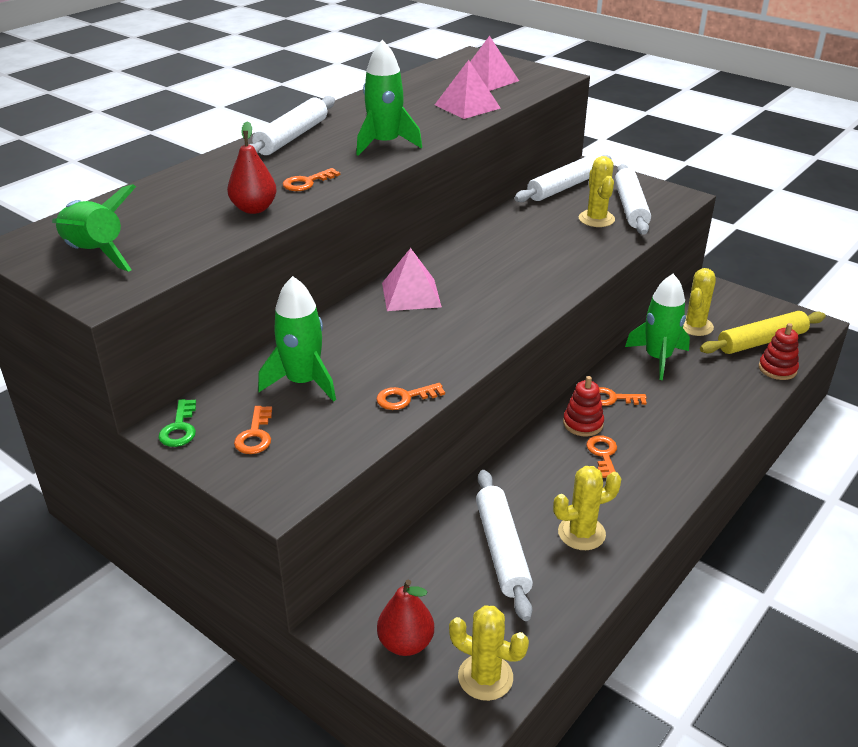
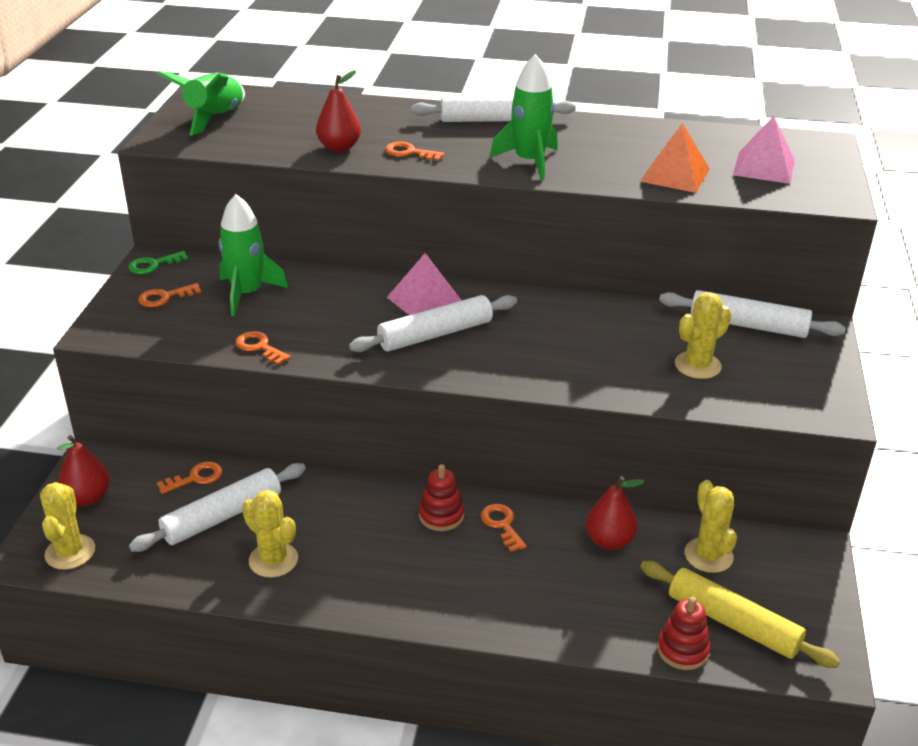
camera: 60 degrees right, 0 degrees up
(467, 106) = (675, 175): pink pyramid -> orange pyramid
(603, 454) = (401, 543): orange key -> orange key (196, 478)
(630, 207) = (756, 382): white rolling pin -> white rolling pin (435, 334)
(658, 358) = (609, 541): green rocket -> red pear
(695, 326) = (708, 555): yellow cactus -> yellow cactus turned 75 degrees clockwise

